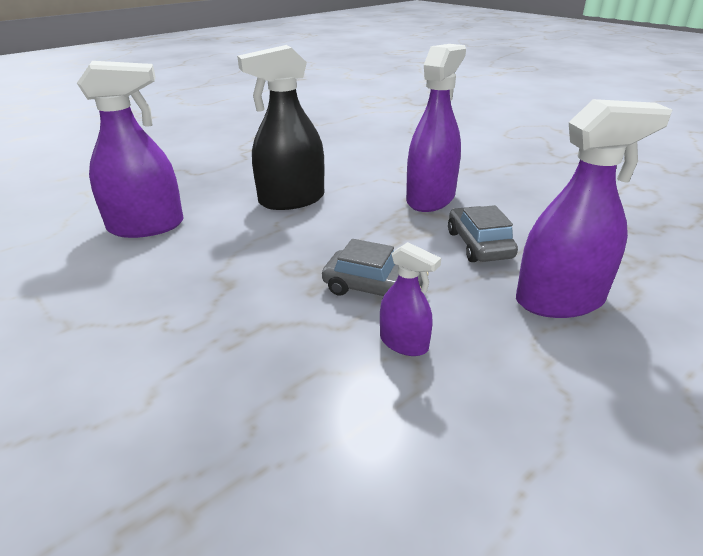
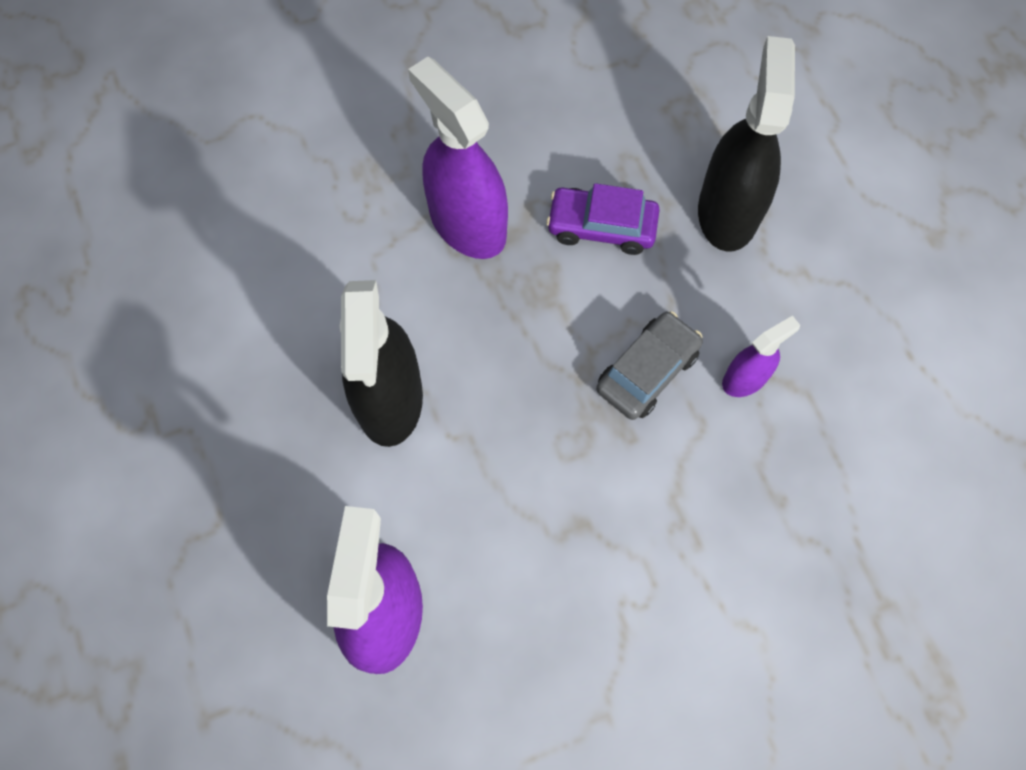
camera: 70 degrees left, 35 degrees up
(479, 244) = (601, 227): grey car -> purple car
(559, 300) = (728, 211): purple spray bottle -> black spray bottle

